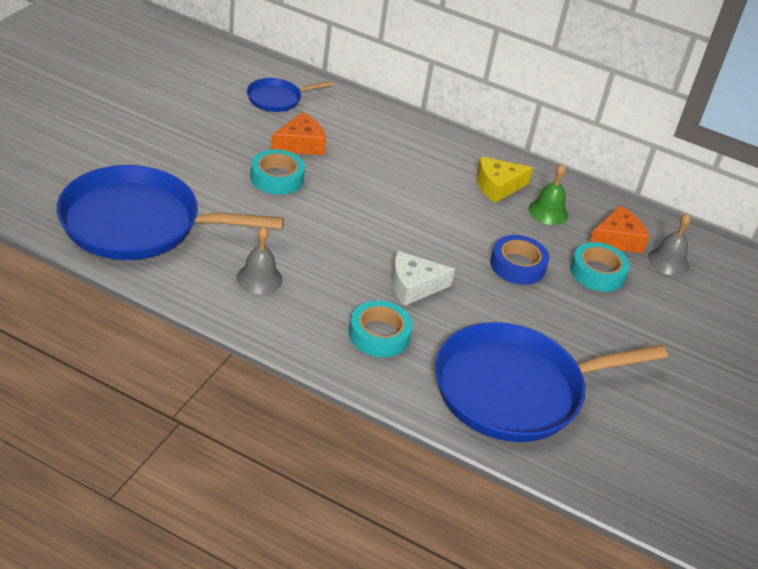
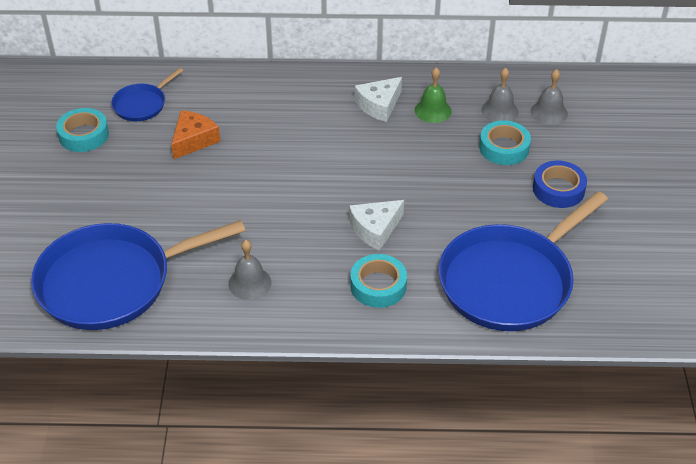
camera: 20 degrees left, 5 degrees up
(277, 178) = (197, 182): turquoise tape -> turquoise tape (83, 135)
(497, 186) = (379, 105): yellow cheese -> white cheese
(517, 265) = (441, 171): blue tape -> blue tape (558, 189)
(617, 239) = (499, 111): orange cheese -> grey bell

